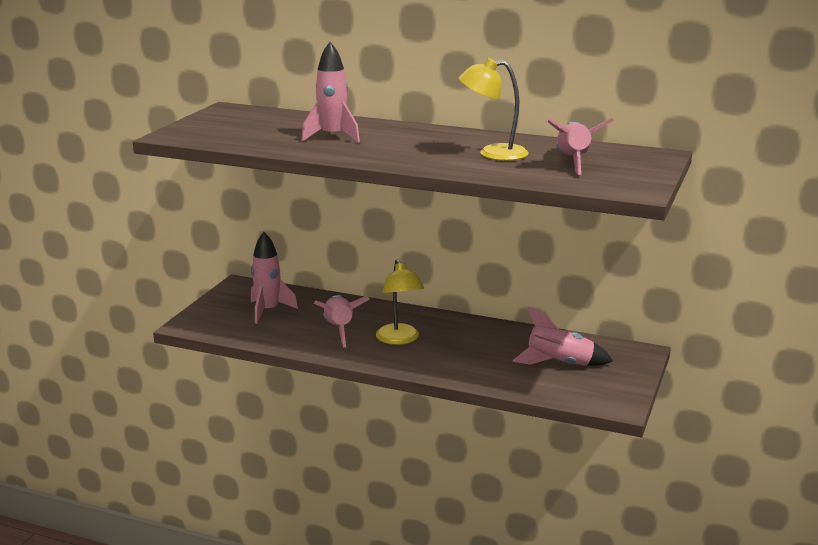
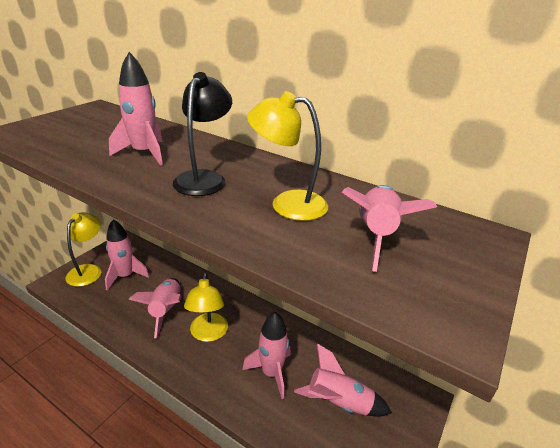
camera: 10 degrees right, 10 degrees up
(218, 312) = (88, 270): none -> yellow lamp
(407, 146) = (204, 178): none -> black lamp
(483, 355) = (271, 373): none -> pink rocket

